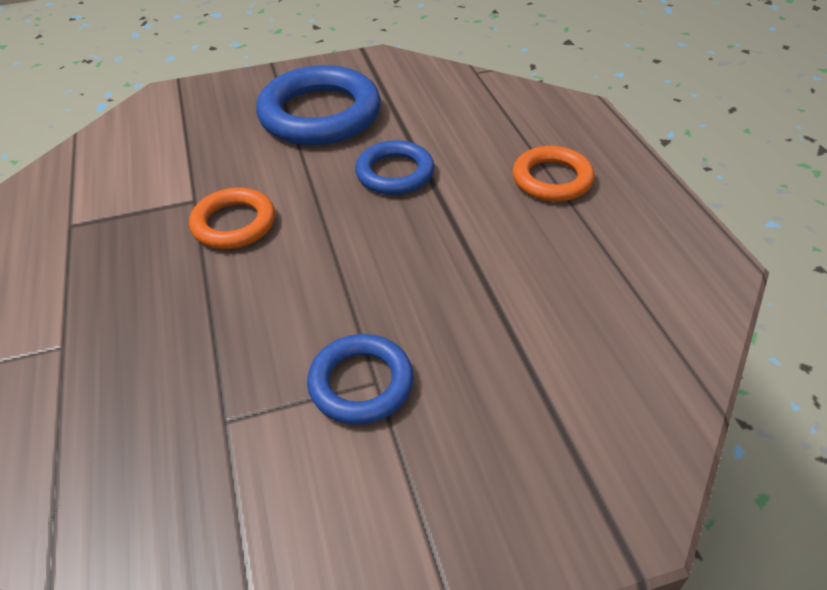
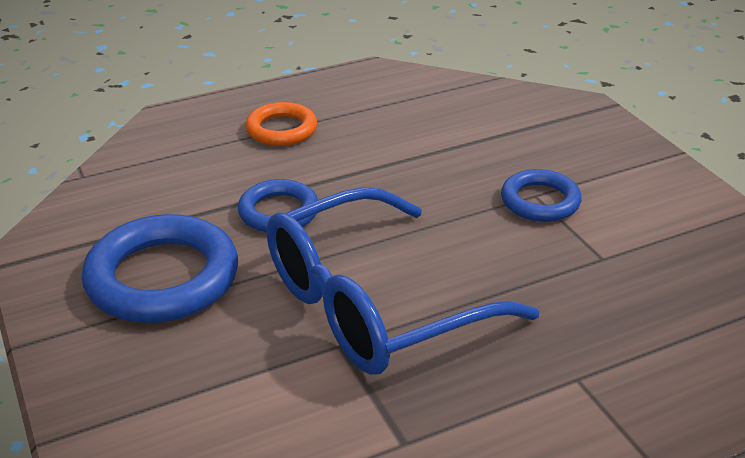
camera: 100 degrees left, 10 degrees down
(234, 224) = (375, 304): orange ring -> blue glasses

